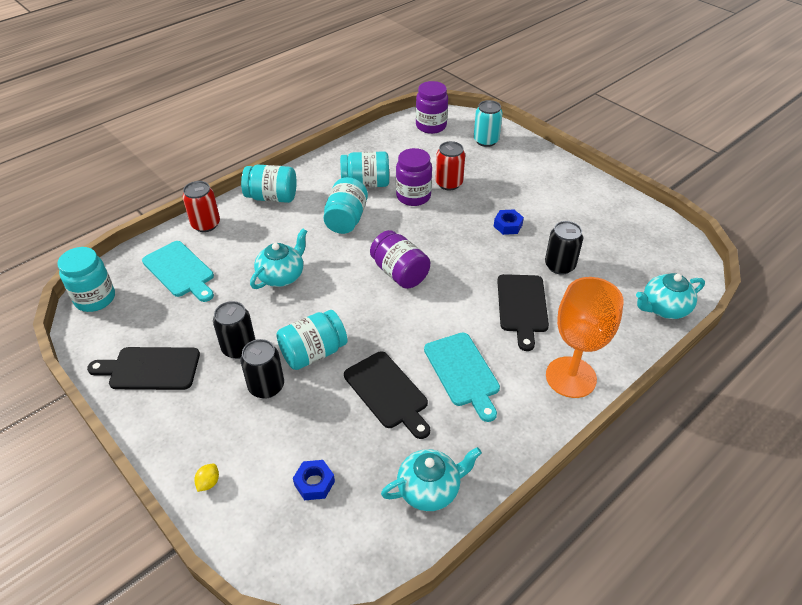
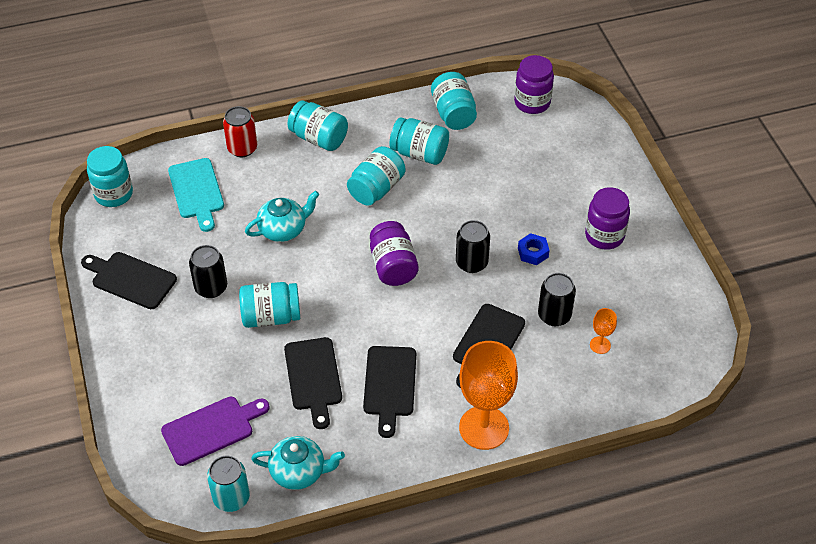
camera: 25 degrees right, 5 degrees up
(208, 482) = (132, 395): yellow lemon -> none
(266, 386) = (216, 332): black can -> black can (471, 263)
(314, 483) = (211, 429): blue nut -> purple cutting board
(374, 149) = (453, 114): none -> turquoise jar
(413, 196) = (458, 185): purple jar -> purple jar (604, 236)
(449, 183) = (505, 182): red can -> none
(463, 372) = (389, 385): turquoise cutting board -> black cutting board
(486, 141) = (580, 141): turquoise can -> turquoise can (231, 498)
(612, 275) = (600, 345): none -> orange goblet
(664, 308) = (625, 398): turquoise teapot -> none

